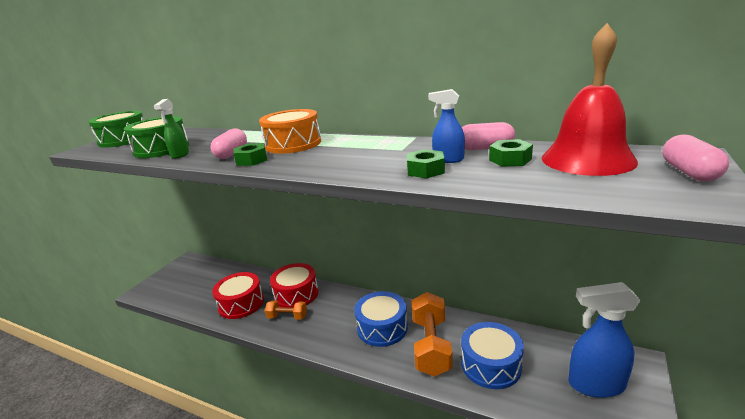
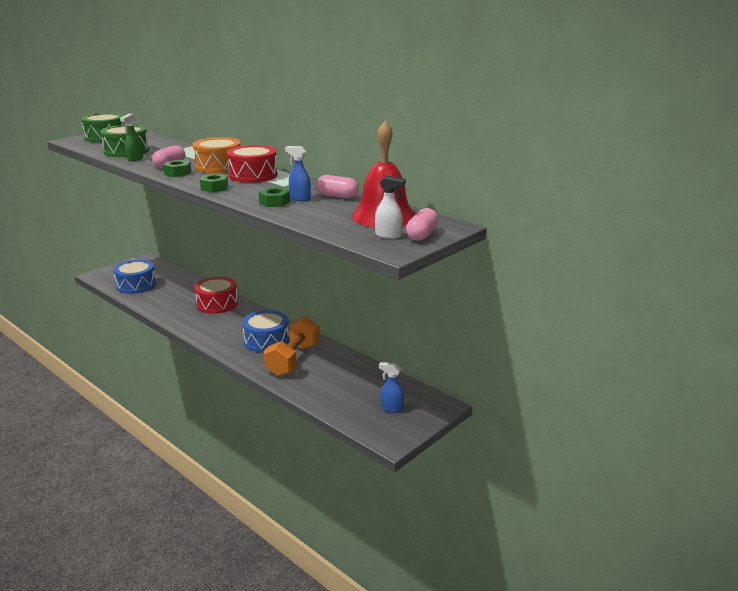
camera: 15 degrees right, 0 degrees up
(241, 303) = (169, 300): red drum -> red drum (253, 175)
(287, 317) = (199, 317): orange dumbbell -> none
(490, 365) = (327, 380): blue drum -> blue drum (136, 285)
(510, 159) = (337, 206): green nut -> green nut (214, 188)
(595, 384) = (391, 408): blue spray bottle -> blue spray bottle, size x0.51
(654, 182) = (389, 235): none -> white spray bottle

